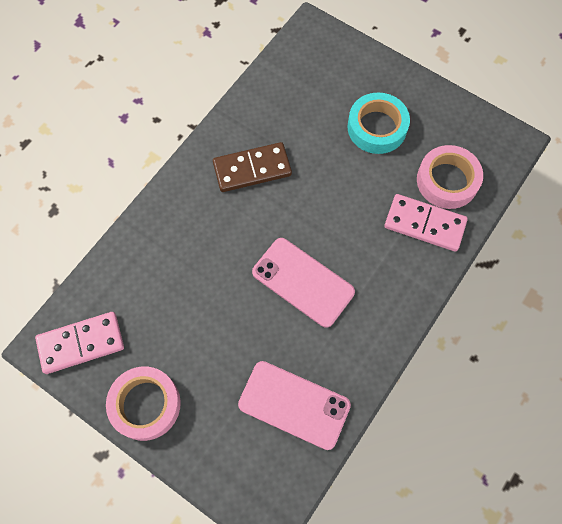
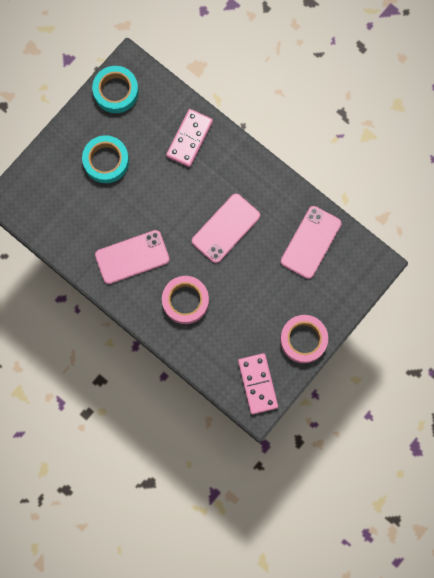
camera: 85 degrees left, 10 degrees up
(252, 169) = (132, 257): brown domino -> pink phone
(447, 181) = (156, 117): pink tape -> pink tape (185, 301)
(473, 130) = (116, 91): none -> turquoise tape

